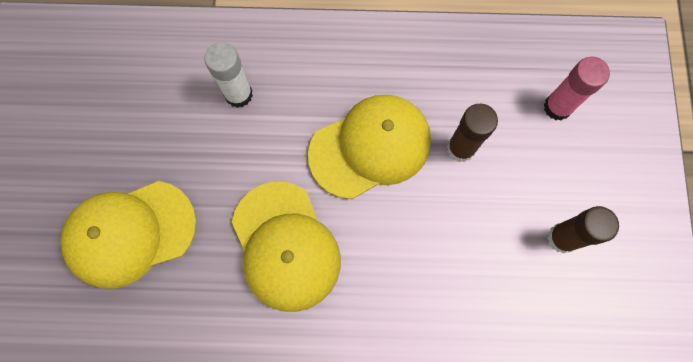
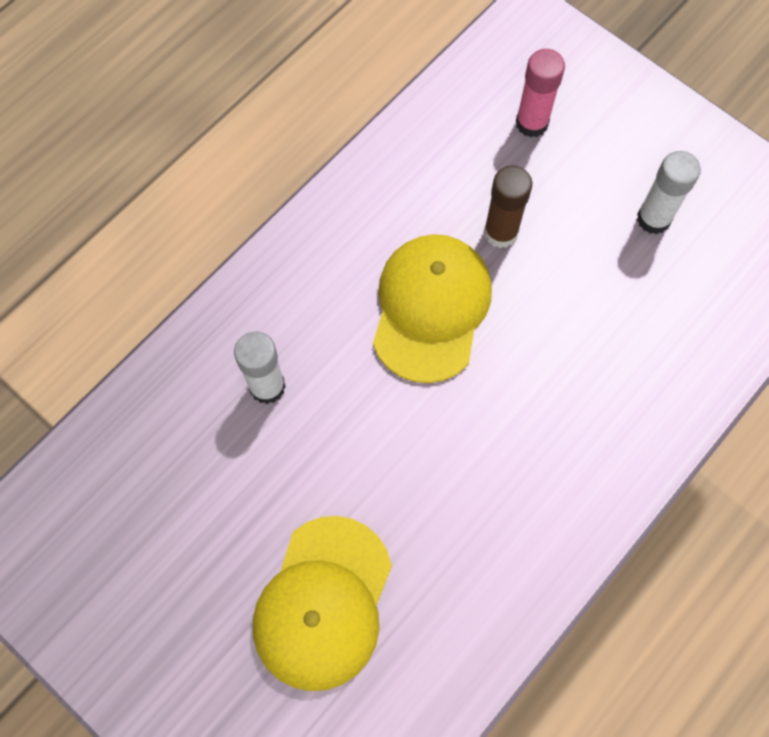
camera: 50 degrees left, 5 degrees down
(285, 246) = (463, 461): yellow cap -> none
(562, 238) = (653, 219): brown glue stick -> white glue stick

